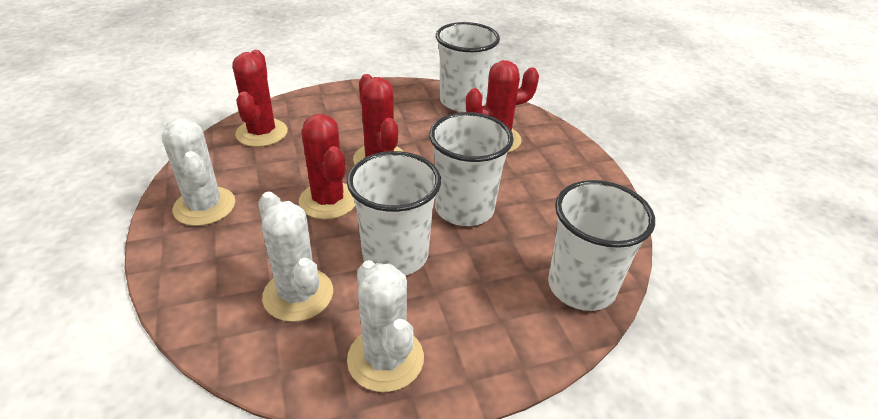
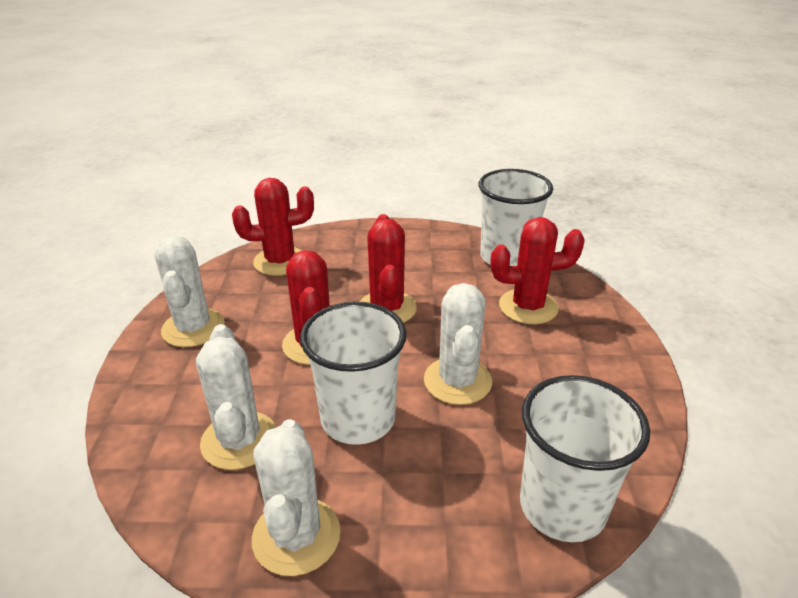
camera: 20 degrees right, 5 degrees down
(262, 133) = (280, 261): red cactus -> red cactus turned 60 degrees clockwise
(464, 209) = (457, 381): white cup -> white cactus

